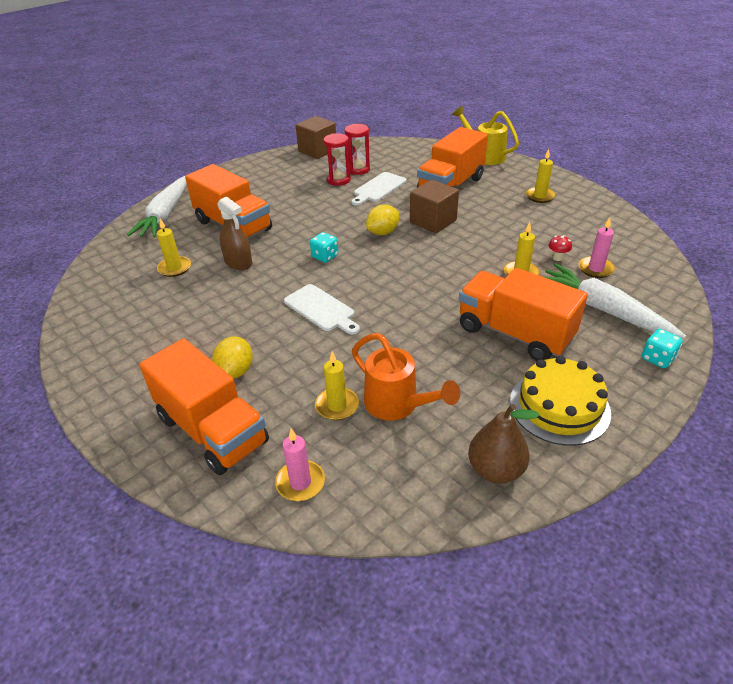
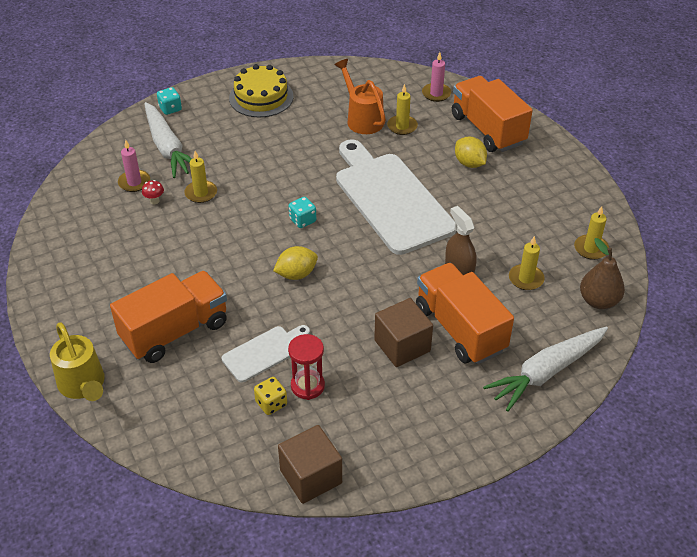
camera: 165 degrees left, 5 degrees up
(165, 215) = (546, 372): white carrot -> white carrot turned 150 degrees counterclockwise
(236, 371) = (469, 163): yellow lemon -> yellow lemon turned 60 degrees counterclockwise
(321, 309) = (391, 199): white cutting board -> white cutting board, size x2.10
(325, 256) = (369, 256): turquoise dice -> turquoise dice (302, 220)
(358, 169) = (271, 403): red hourglass -> yellow dice
(433, 221) = (234, 277): brown cube -> brown cube (402, 346)
(495, 470) = (323, 77): brown pear -> brown pear (598, 301)
(514, 333) = (250, 145): orange truck -> none
(540, 196) = (91, 285): yellow candle -> yellow candle (591, 249)

